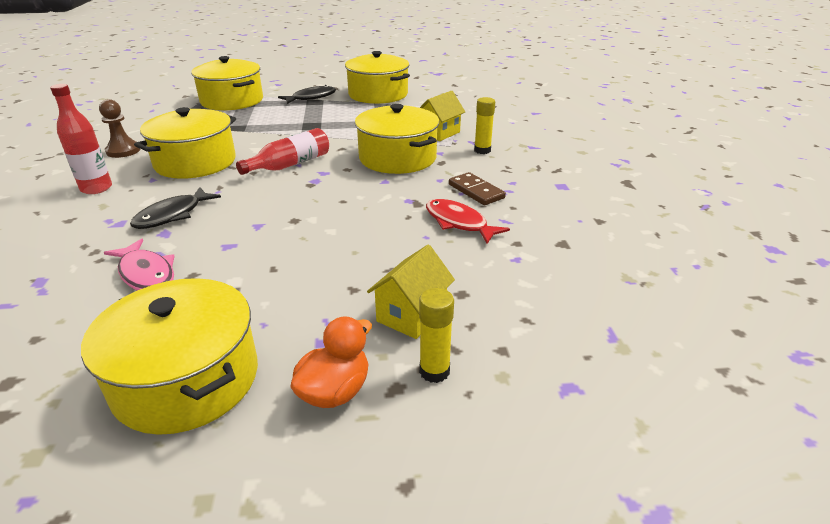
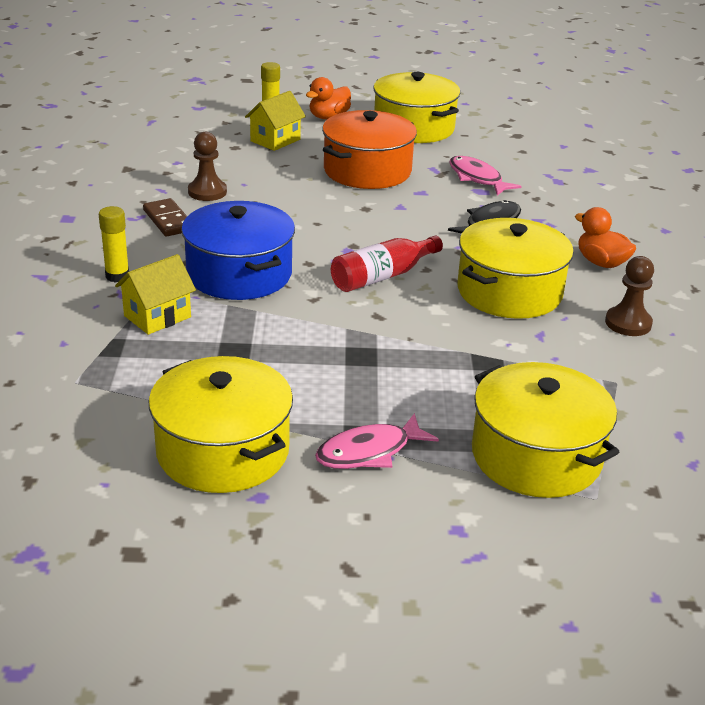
camera: 175 degrees left, 0 degrees up
(96, 188) = (601, 262): red bottle -> orange duck
(284, 271) = (367, 171): none -> orange pot
(311, 98) = (369, 452): black fish -> pink fish
(397, 158) = (239, 274): yellow pot -> blue pot
(458, 223) = (207, 192): red fish -> brown pawn

